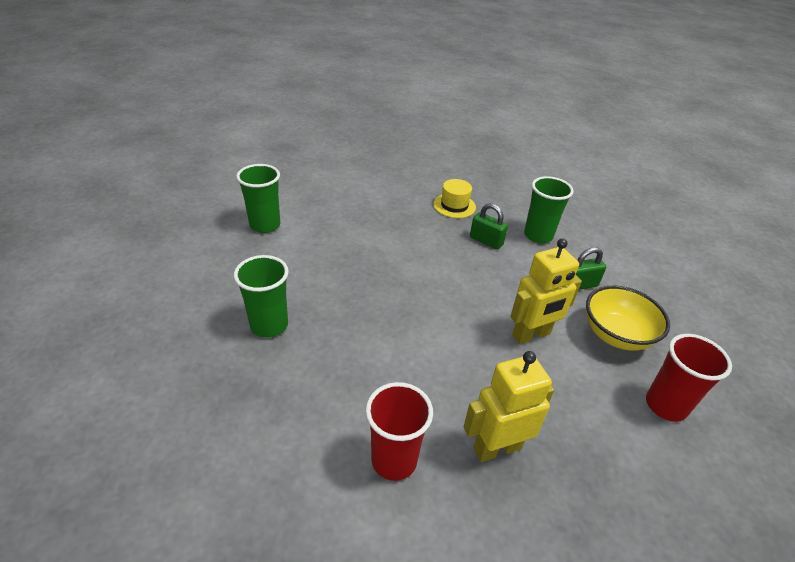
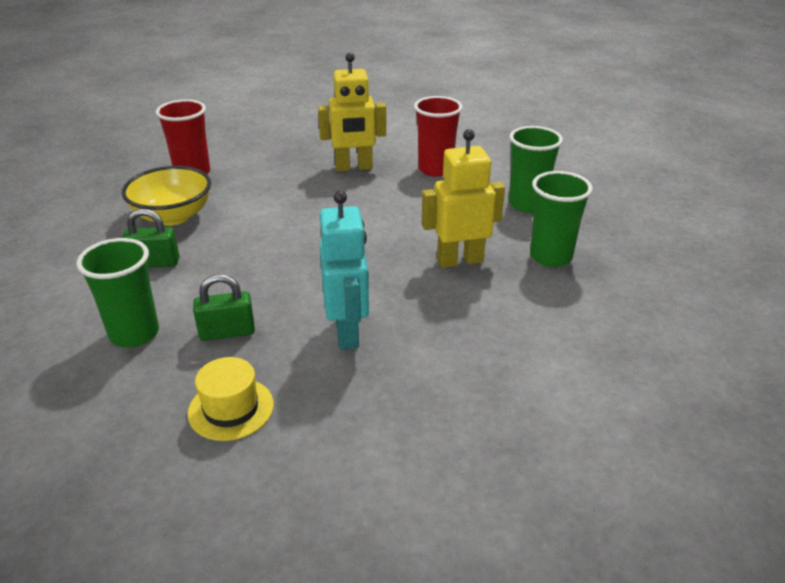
camera: 165 degrees left, 5 degrees down
(265, 225) = (594, 396): green cup -> green cup (527, 204)
(413, 247) = (347, 332): none -> turquoise robot
(486, 241) = (227, 332): green padlock -> green padlock turned 60 degrees counterclockwise
(531, 335) = (264, 224): yellow robot -> yellow robot (460, 260)

